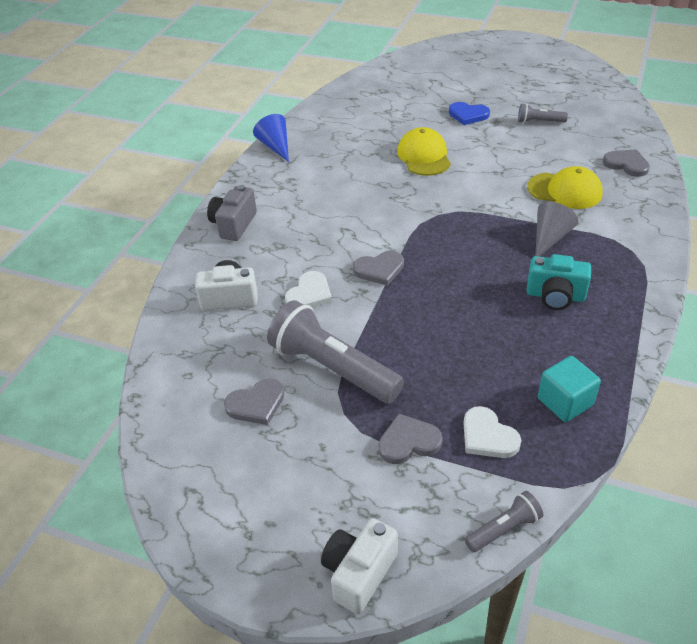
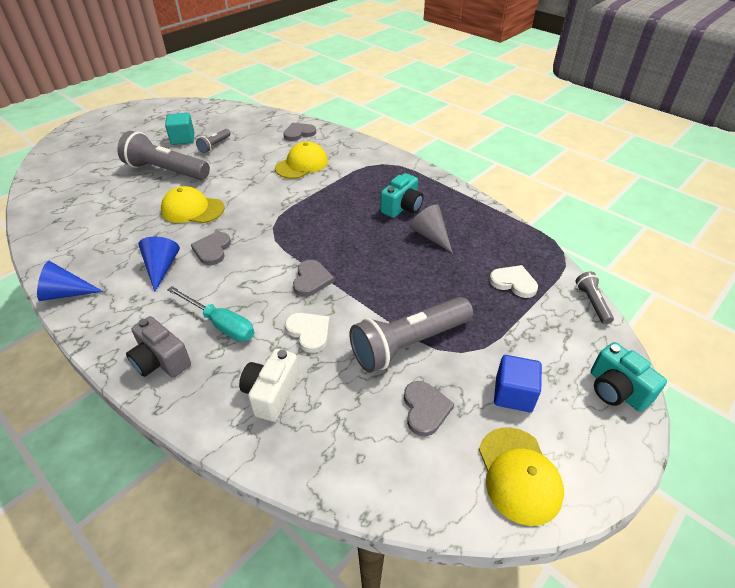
camera: 70 degrees left, 0 degrees up
(209, 495) = (519, 475): none -> yellow cap
(289, 237) = (220, 324): none -> turquoise screwdriver
(306, 471) = (513, 394): none -> blue cube
(334, 176) = (161, 268): none -> blue cone
(359, 573) = (616, 390): white camera -> turquoise camera
(408, 442) = (504, 324): grey heart -> grey heart (212, 250)
(468, 115) = (166, 171): blue heart -> grey flashlight
(488, 436) = (513, 282): white heart -> white heart turned 135 degrees counterclockwise
(549, 238) = (344, 188): grey cone -> grey cone (430, 236)
(565, 402) = (497, 239): turquoise cube -> turquoise cube (183, 139)

